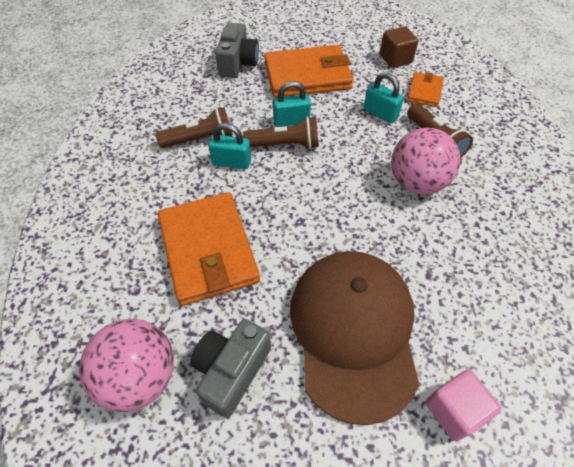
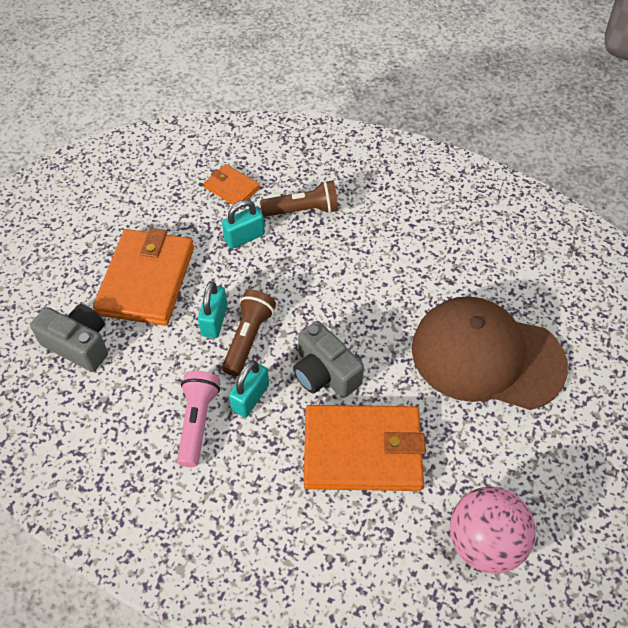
camera: 70 degrees left, 0 degrees up
(200, 139) = (198, 421): brown flashlight -> pink flashlight
(231, 370) = (498, 462): grey camera -> grey camera (325, 373)
(395, 59) = (166, 190): brown cube -> none
(416, 182) = (349, 247): pink ball -> none
(454, 410) = (567, 316): pink cube -> none

